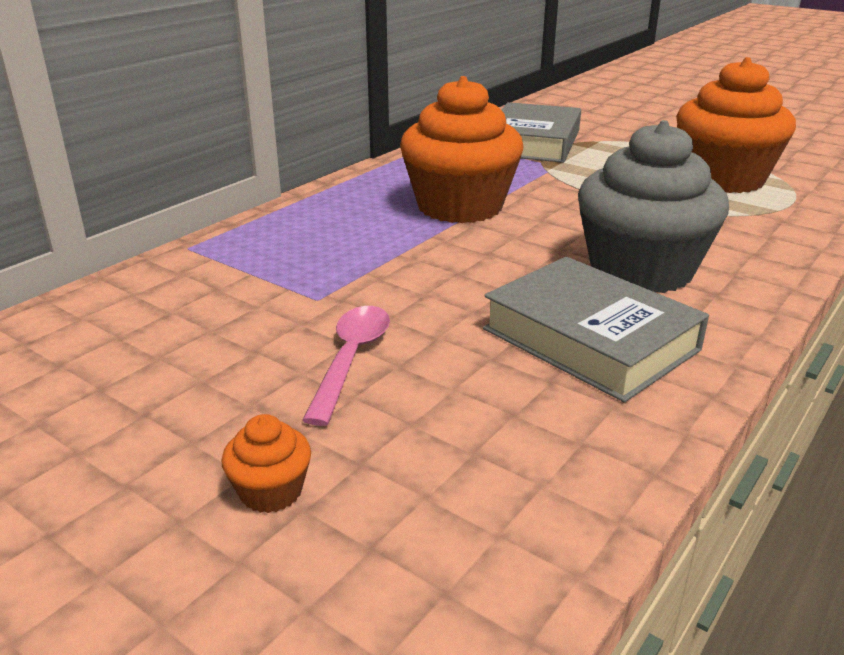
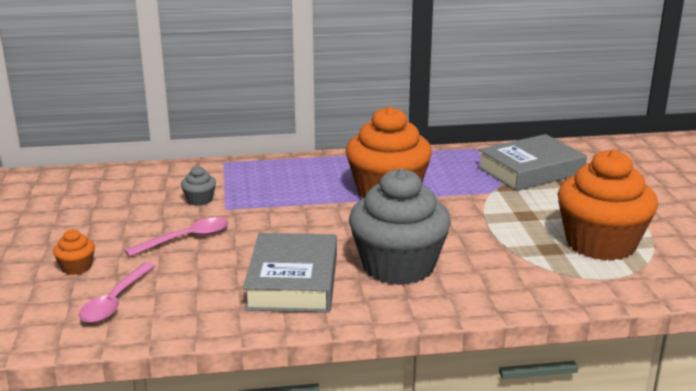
camera: 45 degrees right, 5 degrees down
(258, 304) = (199, 200): none -> grey cupcake
(447, 500) = (115, 301): none -> pink spoon

